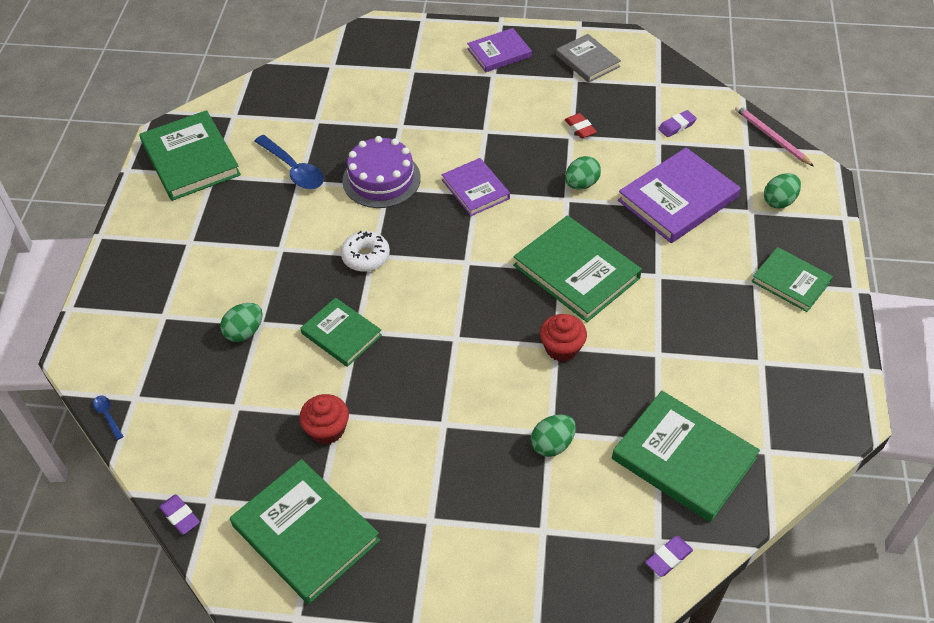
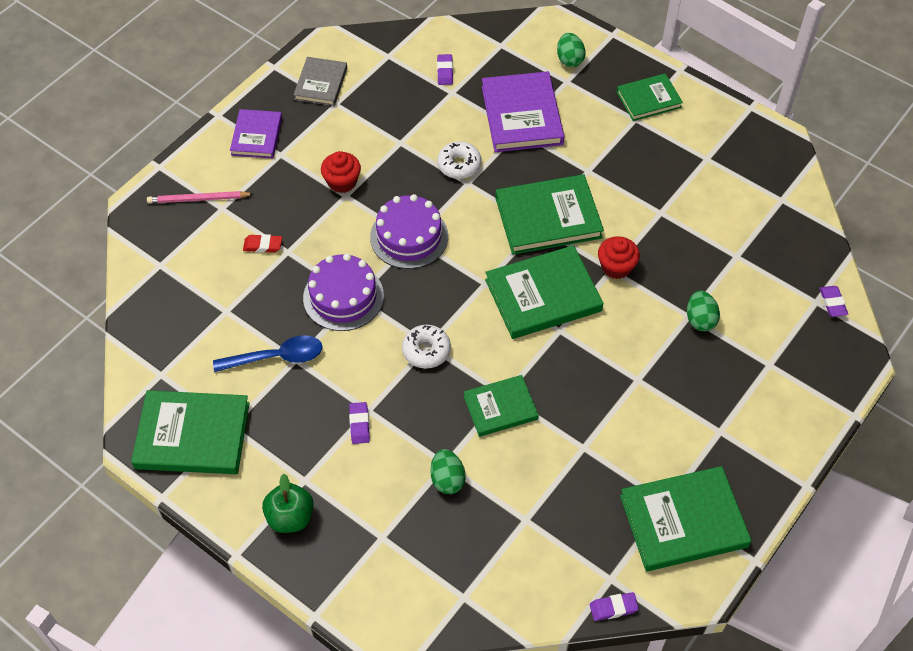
camera: 60 degrees left, 5 degrees up
(107, 415) = (469, 627): blue spoon -> none
(150, 250) = (290, 517): none -> green apple
(263, 249) = (359, 424): none -> purple eraser
(327, 429) = (593, 462): red cupcake -> red cupcake (342, 182)
(475, 189) = (409, 236): purple book -> purple cake
(580, 128) = (396, 132): red eraser -> red eraser (263, 245)
(581, 184) = (459, 165): green egg -> white donut
(587, 61) = (321, 84): grey book -> grey book turned 75 degrees counterclockwise
(683, 458) = (759, 249): green book -> green book (543, 295)
(771, 137) = (503, 25): pink pencil -> pink pencil (199, 199)

